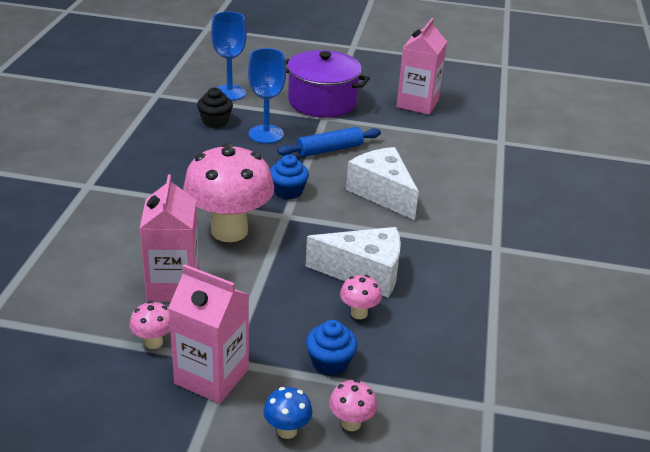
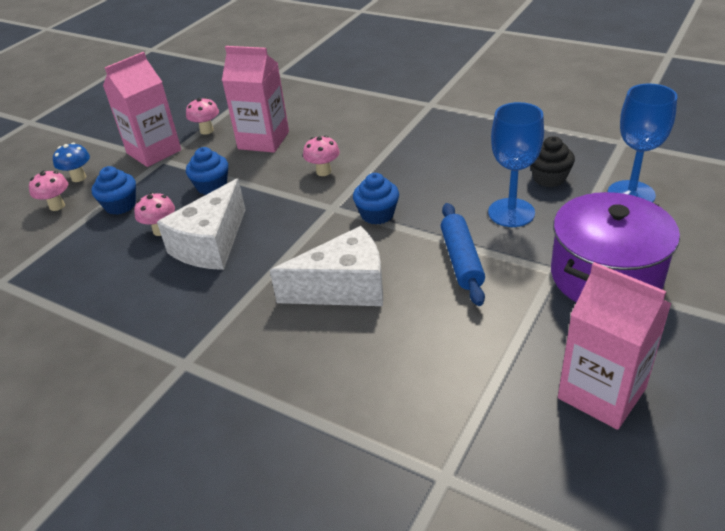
camera: 115 degrees right, 5 degrees up
(229, 231) = (323, 172): pink mushroom -> pink mushroom, size x0.42
(273, 300) = (212, 186): none -> blue cupcake

